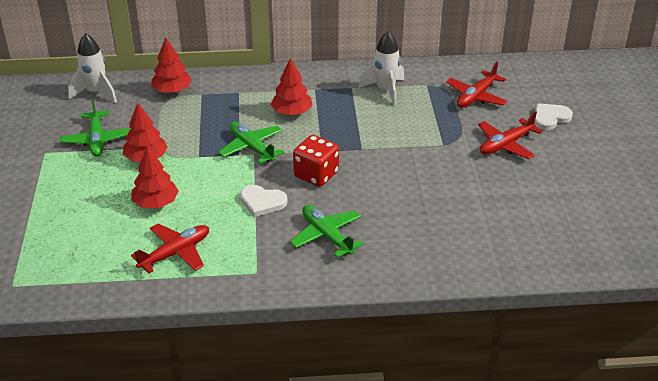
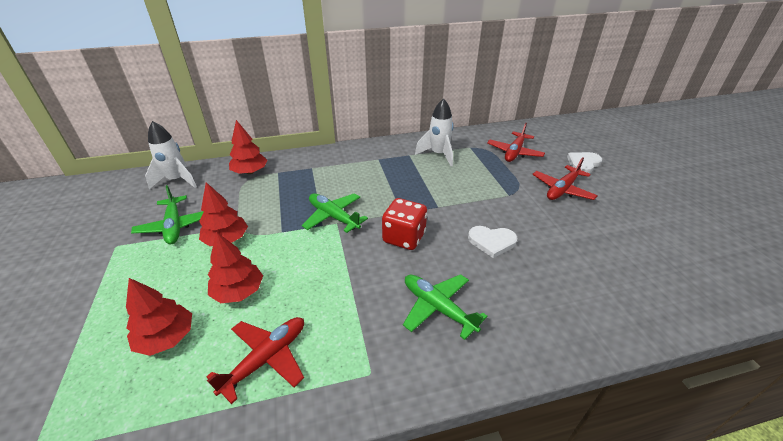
camera: 10 degrees left, 0 degrees up
(262, 202) = (357, 275): white heart -> white heart (492, 242)
(292, 112) = (363, 180): red tree -> red tree (166, 338)

